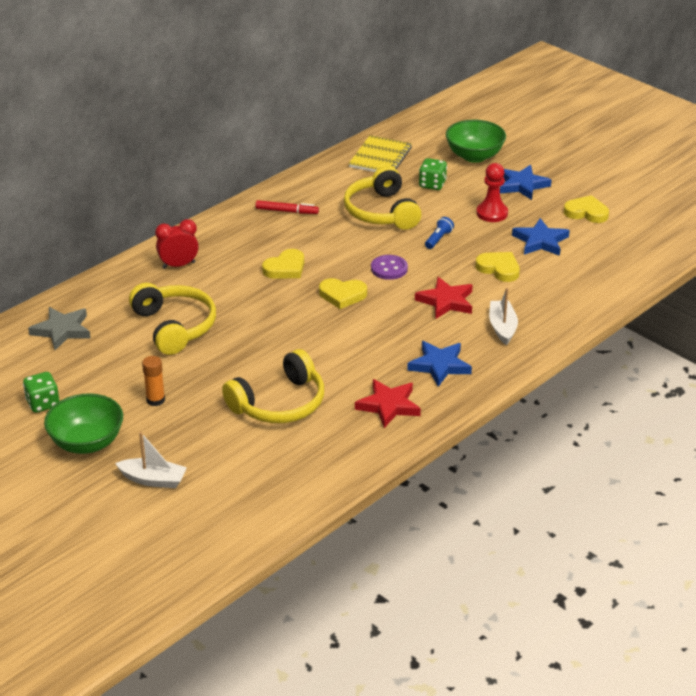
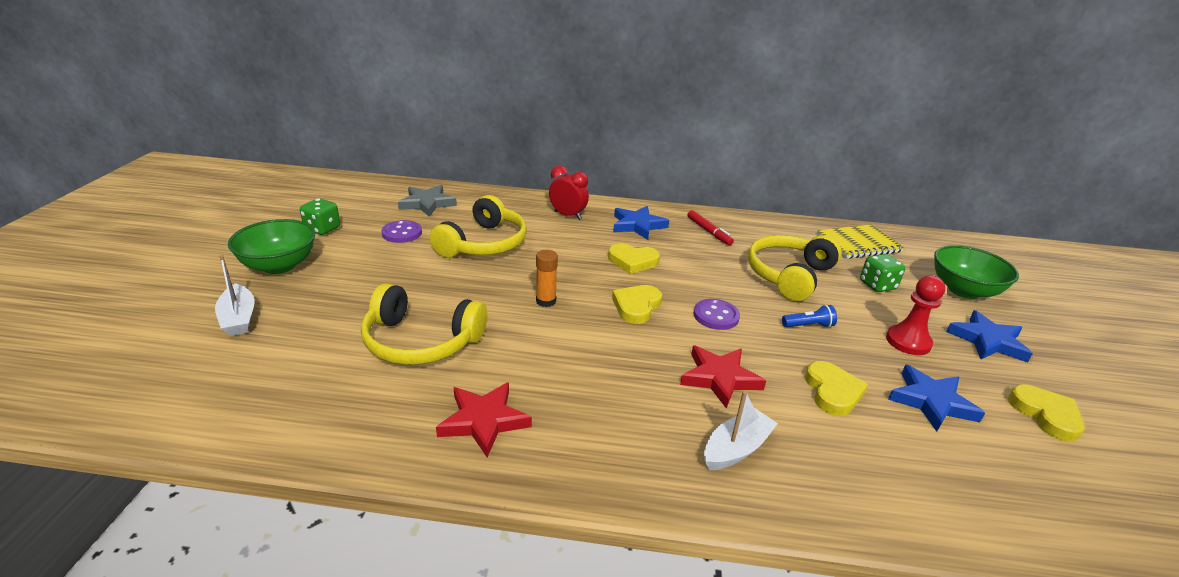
camera: 50 degrees right, 5 degrees down
(104, 362) = (402, 233): none -> purple button
(155, 400) = (368, 273): orange glue stick -> orange glue stick (546, 301)
(342, 295) = (636, 306): yellow heart -> yellow heart turned 60 degrees clockwise
(439, 365) = (601, 428): blue star -> blue star (638, 225)

